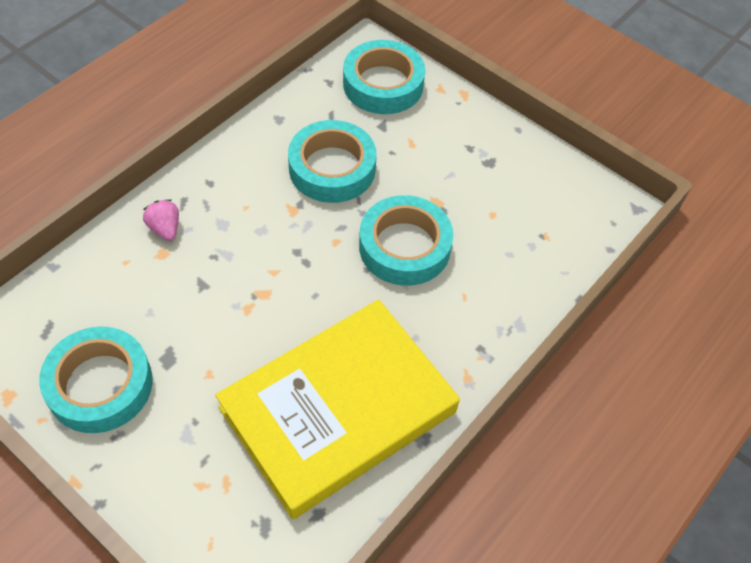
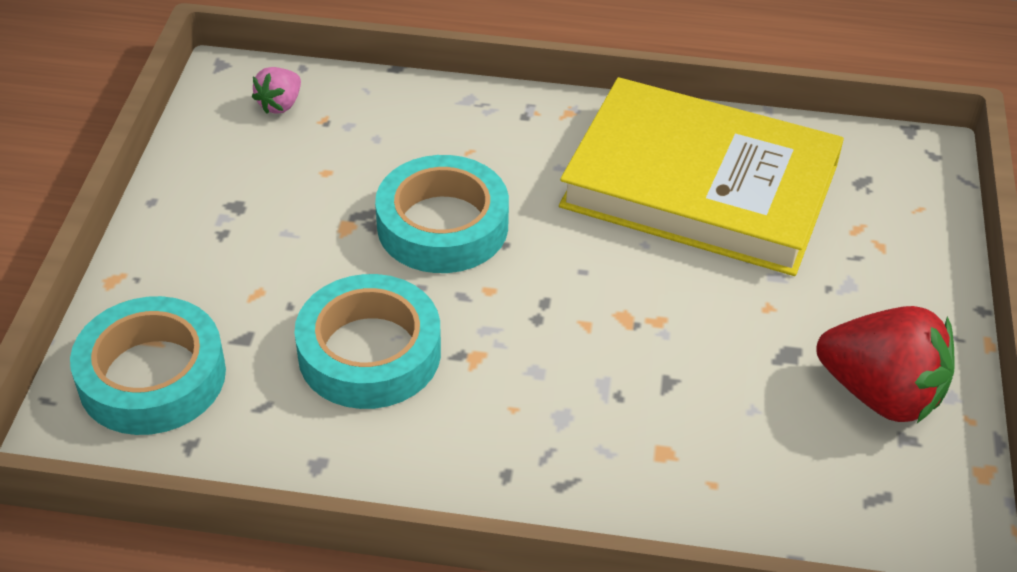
camera: 120 degrees left, 10 degrees down
(100, 385) = (880, 394): turquoise tape -> red strawberry
(165, 228) = (625, 474): pink strawberry -> pink strawberry (280, 105)

